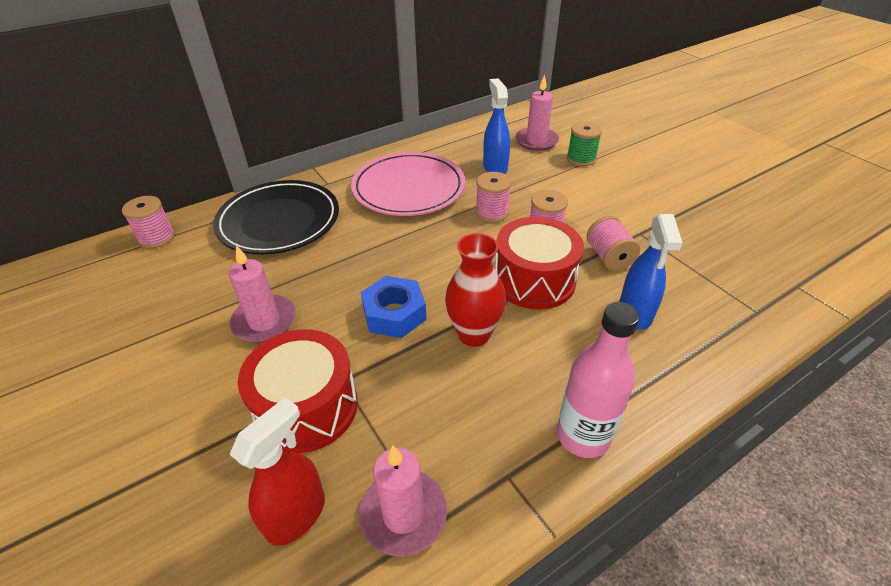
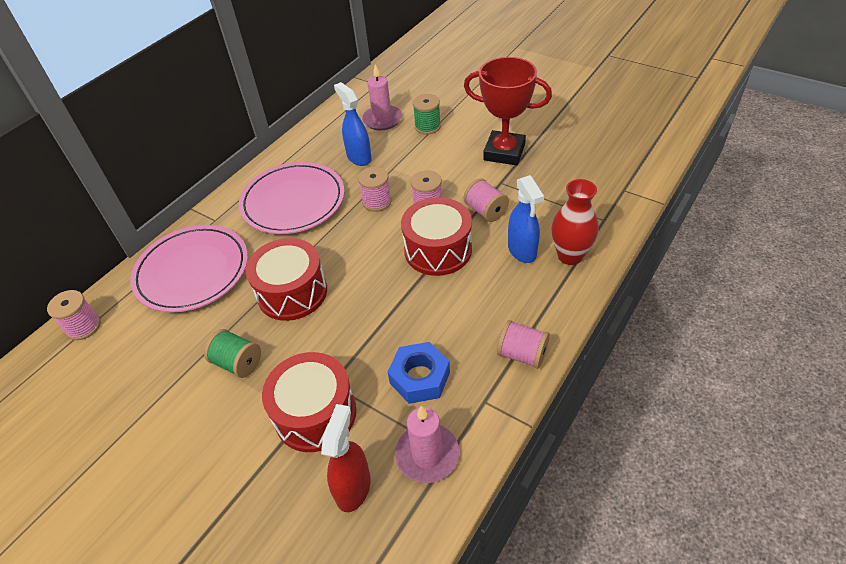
camera: 20 degrees left, 5 degrees up
(264, 321) = (238, 363): pink candle -> green spool
(279, 221) = (192, 271): black plate -> pink plate
(358, 271) = (292, 292): none -> red drum
(394, 314) = (342, 317): blue nut -> blue nut (419, 378)
(474, 334) = (413, 310): red vase -> red vase (570, 256)
(583, 436) = (522, 354): pink bottle -> pink spool
(657, 204) = (504, 152): none -> red trophy

